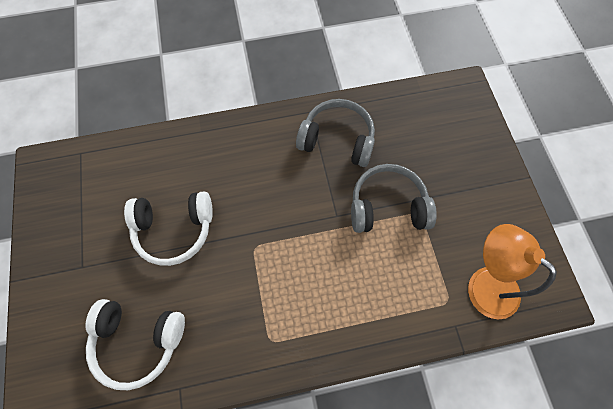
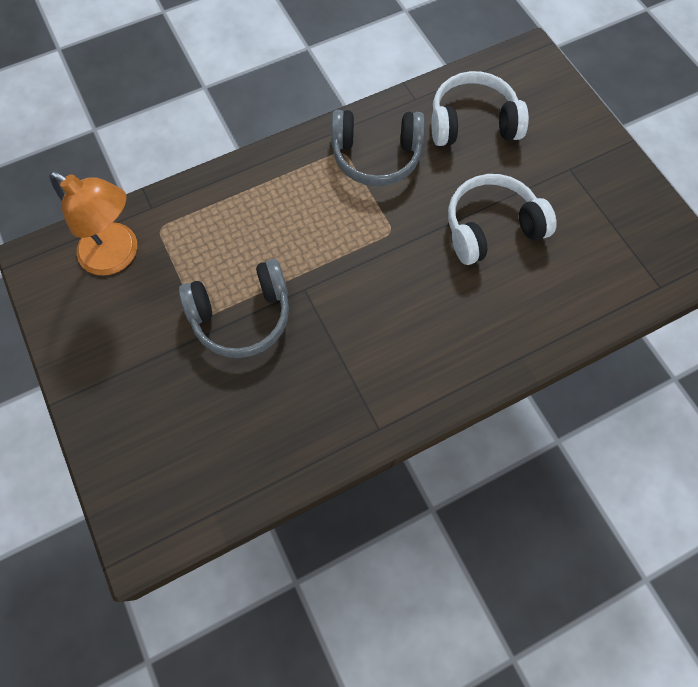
camera: 165 degrees right, 0 degrees up
(337, 139) = (328, 393): grey headphones -> grey headphones (376, 156)

